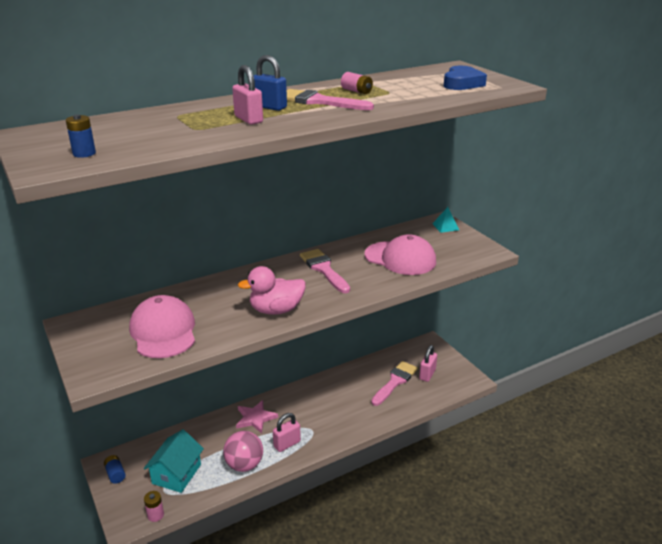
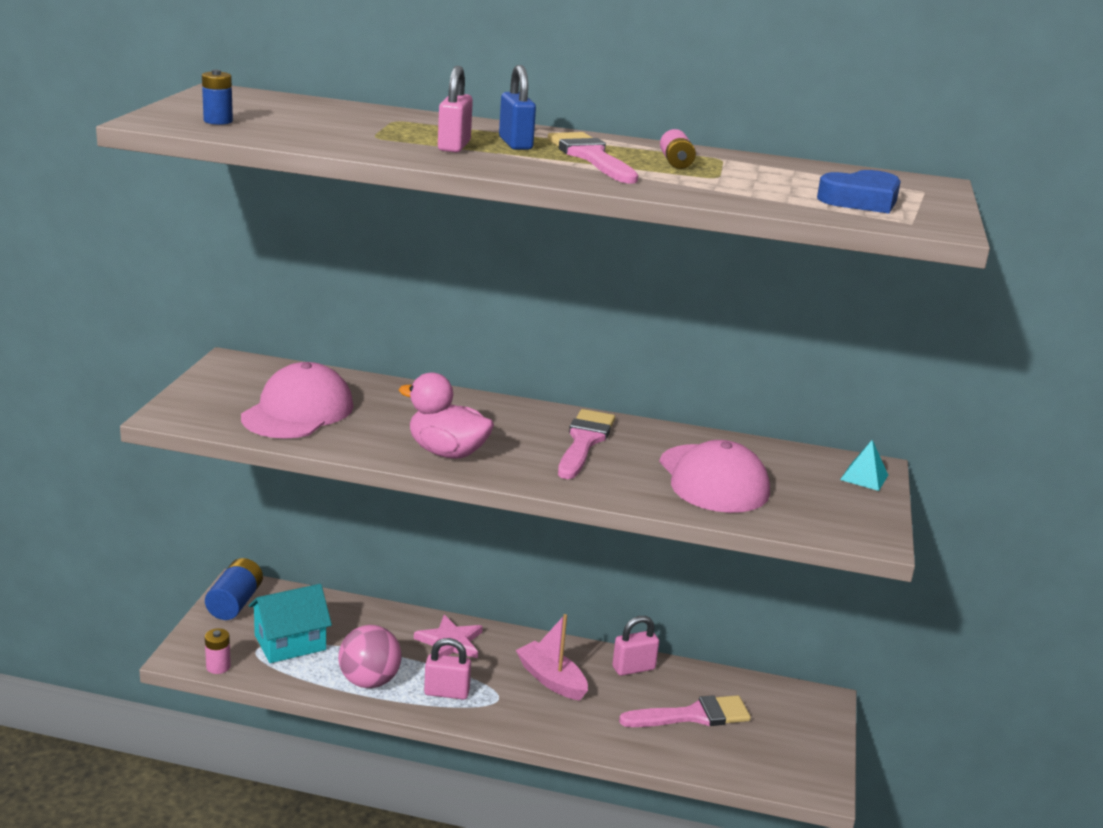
camera: 40 degrees right, 5 degrees down
(115, 474) = (235, 603): blue battery -> blue battery, size x1.65
(322, 405) = (551, 679): none -> pink boat
(427, 374) = (756, 736): pink padlock -> pink padlock (633, 668)

